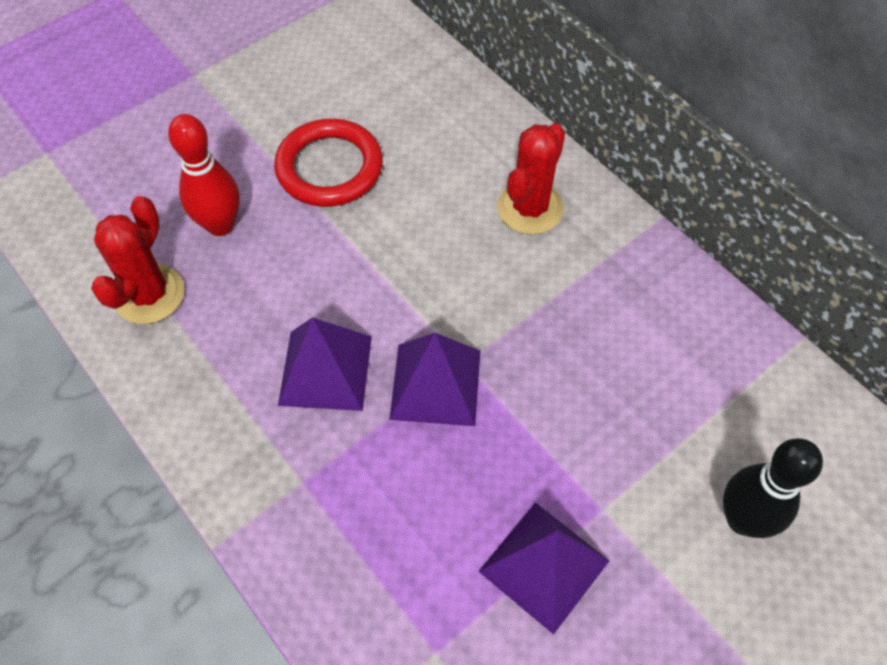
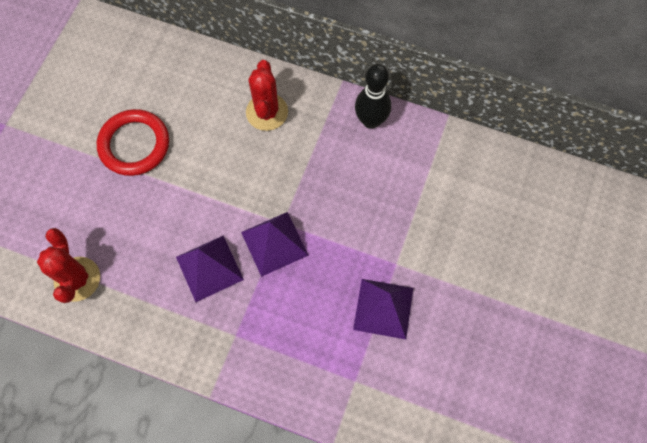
camera: 30 degrees left, 10 degrees up
(220, 225) = (91, 214): red bowling pin -> none
(742, 519) = (465, 231): black bowling pin -> black bowling pin (371, 121)

